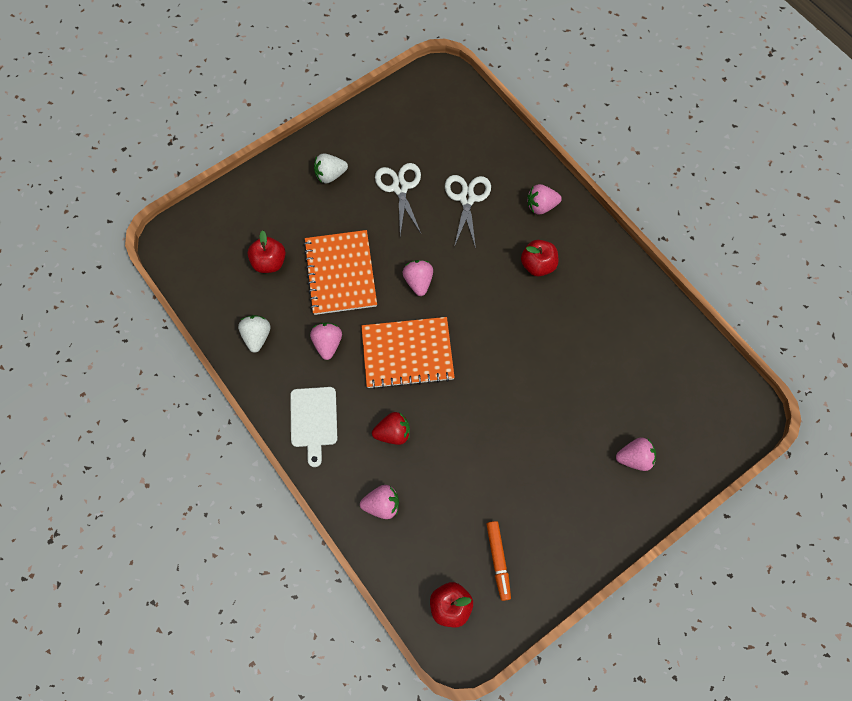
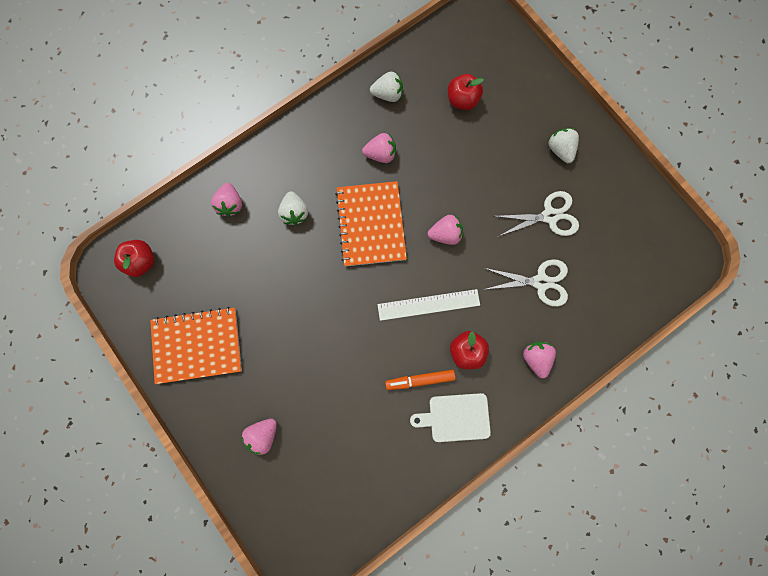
camera: 90 degrees right, 10 degrees up
(313, 420) = (308, 145): white cutting board -> white cutting board (455, 417)
(341, 273) = (452, 163): orange notebook -> orange notebook (197, 346)
(393, 433) = (294, 213): red strawberry -> white strawberry
(492, 298) = (428, 304): none -> white ruler
(498, 561) = (176, 303): orange marker -> orange marker (420, 380)
(634, 458) = (263, 435): pink strawberry -> pink strawberry turned 45 degrees clockwise

